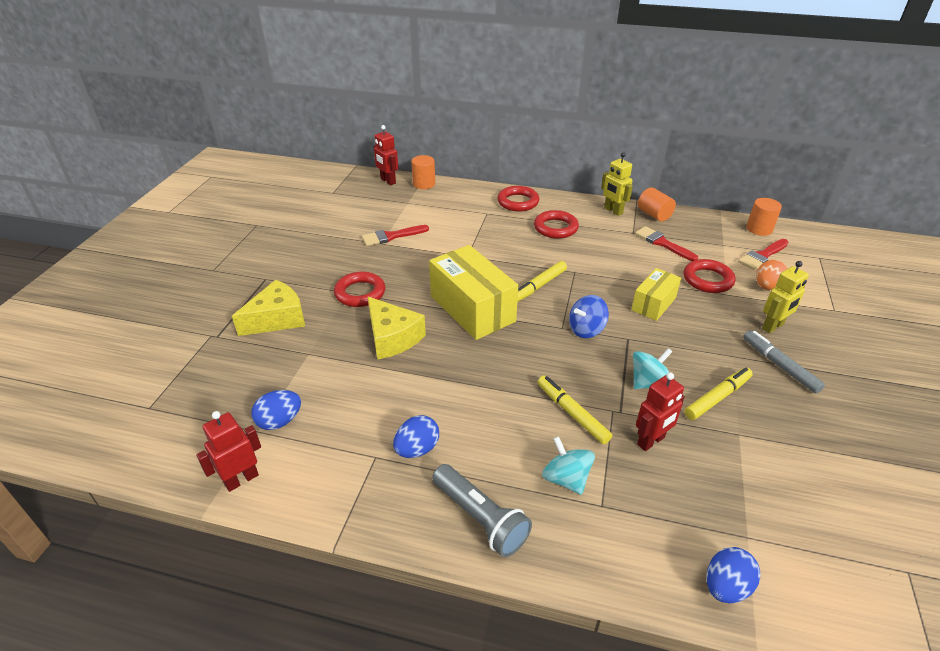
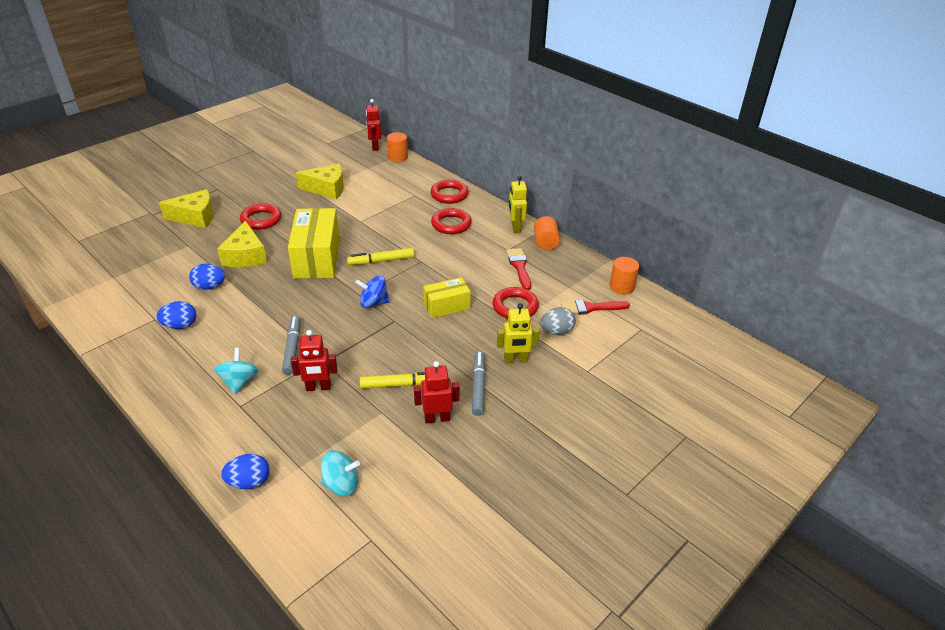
camera: 30 degrees right, 0 degrees up
(241, 479) = (79, 298): red robot -> red robot (437, 418)
(279, 421) = (130, 277): blue egg -> blue egg (209, 286)
(391, 236) = (327, 189): red brush -> yellow cheese
(480, 518) = (167, 377): grey flashlight -> none
(572, 413) = (292, 348): yellow marker -> grey marker
(648, 382) = (368, 353): turquoise spinning top -> turquoise spinning top (341, 484)
(767, 287) = (556, 331): orange egg -> grey egg

